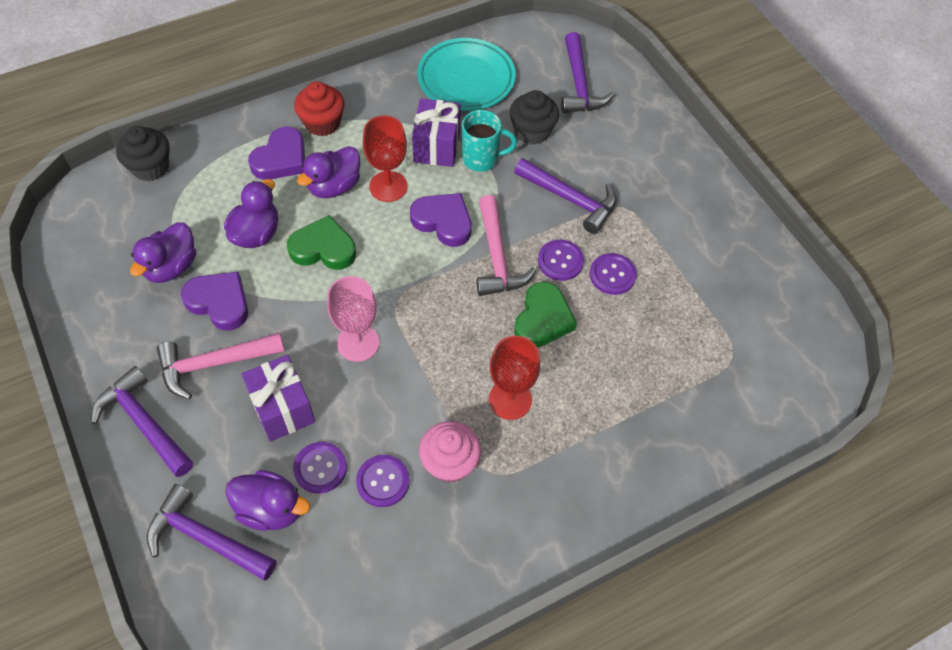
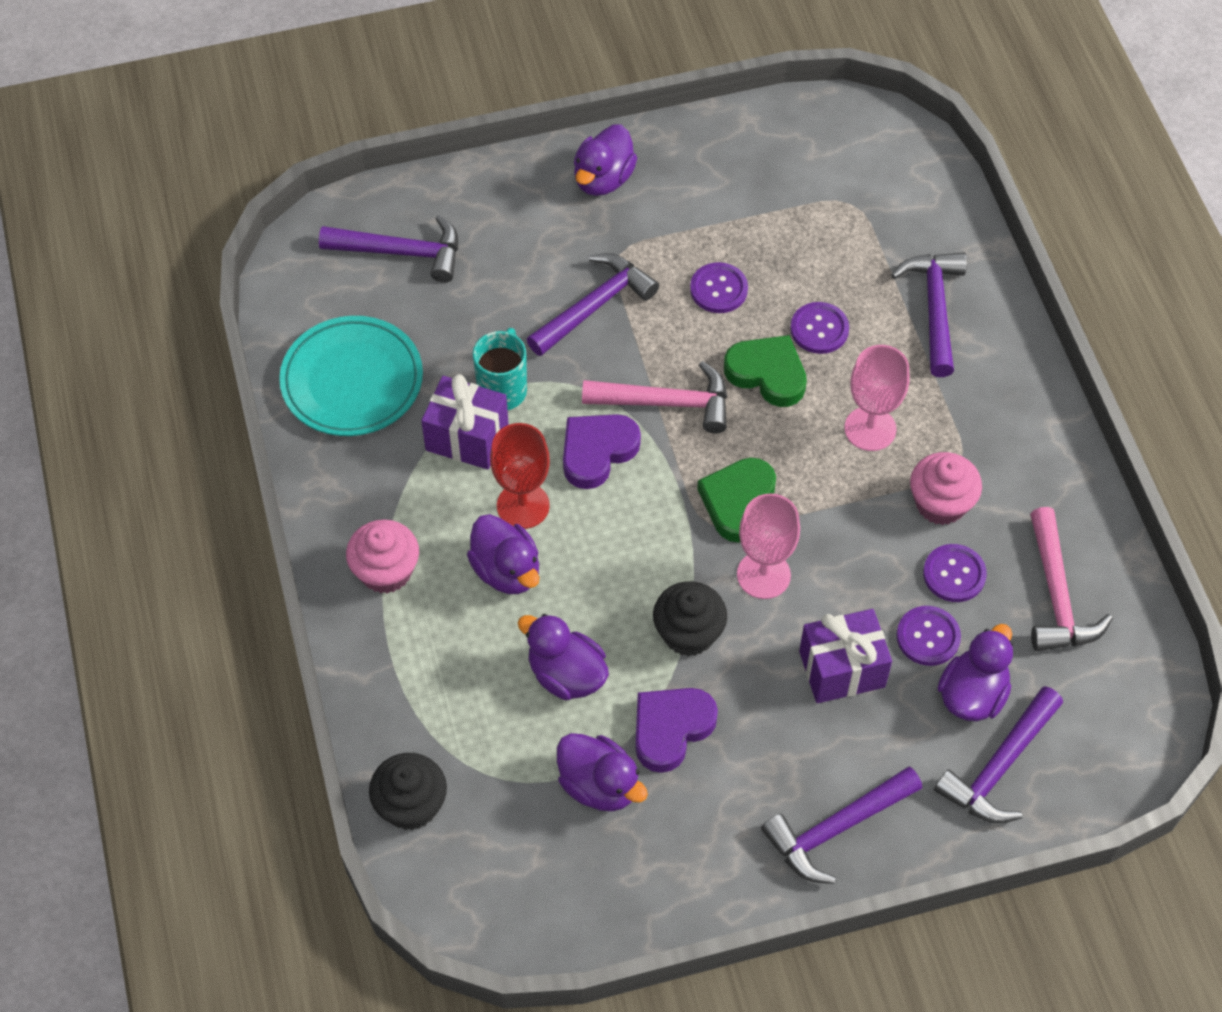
camera: 75 degrees left, 0 degrees up
(214, 364) = (764, 742): pink hammer -> pink hammer (1056, 595)
(281, 159) = (439, 631): purple heart -> none
(322, 123) = (386, 571): red cupcake -> pink cupcake
(323, 248) = (609, 596): green heart -> green heart (738, 502)
(510, 400) = (870, 429): red goblet -> pink goblet
(532, 131) = (470, 323): black cupcake -> black cupcake (688, 633)
(560, 261) = (687, 337): purple button -> purple button (819, 329)
(646, 434) = (934, 309): none -> purple hammer
(688, 186) = (603, 179): none -> purple duck

